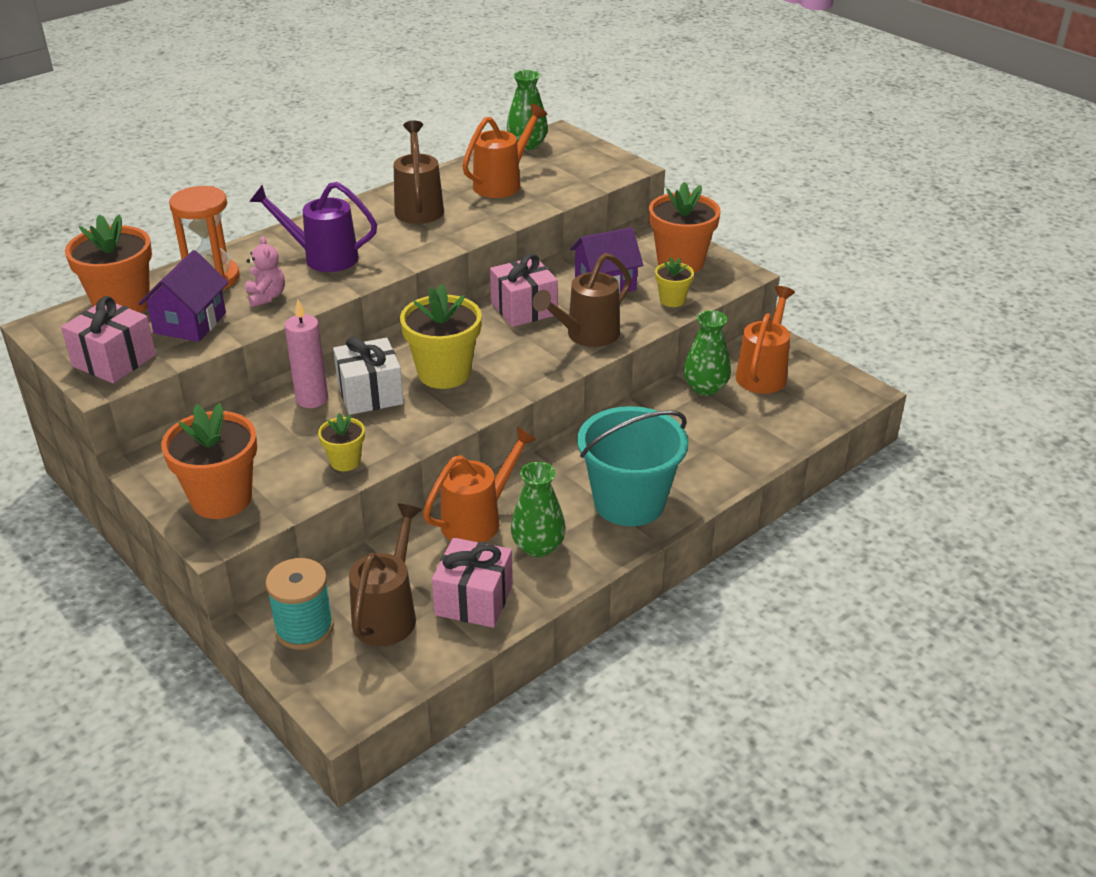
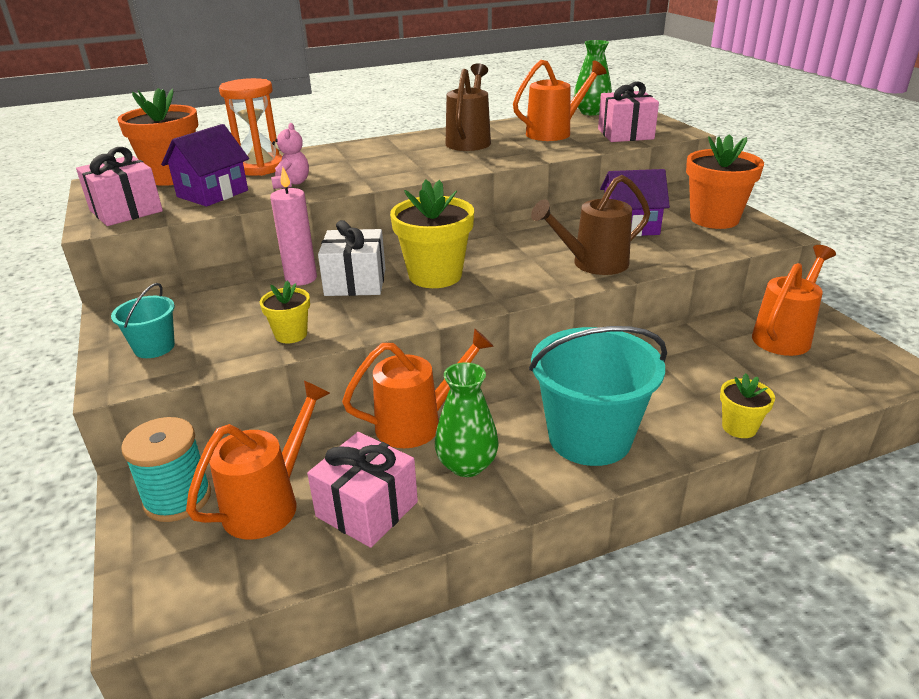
camera: 20 degrees right, 5 degrees down
(221, 499) = (154, 347): orange flower pot -> turquoise bucket
(323, 257) = (362, 164): purple watering can -> none
(388, 614) = (269, 503): brown watering can -> orange watering can
(524, 309) = (541, 236): pink gift -> pink gift (625, 134)
(672, 300) = (695, 247): yellow flower pot -> yellow flower pot (739, 427)
(705, 388) = (715, 339): green vase -> none

